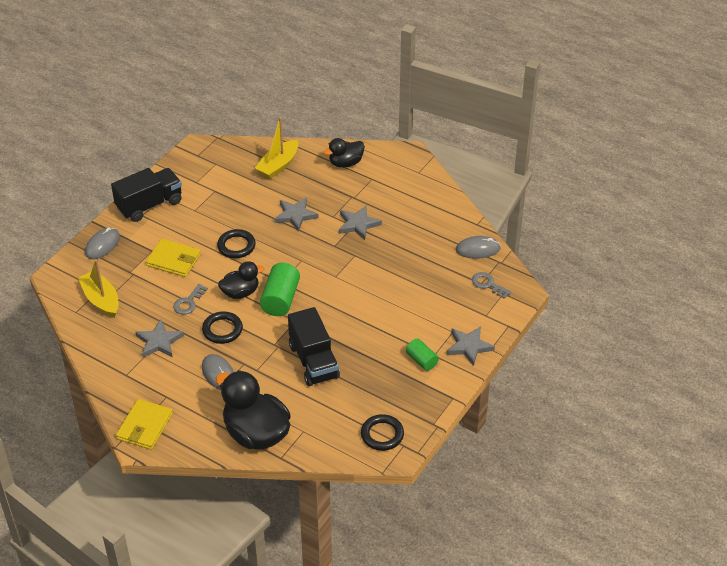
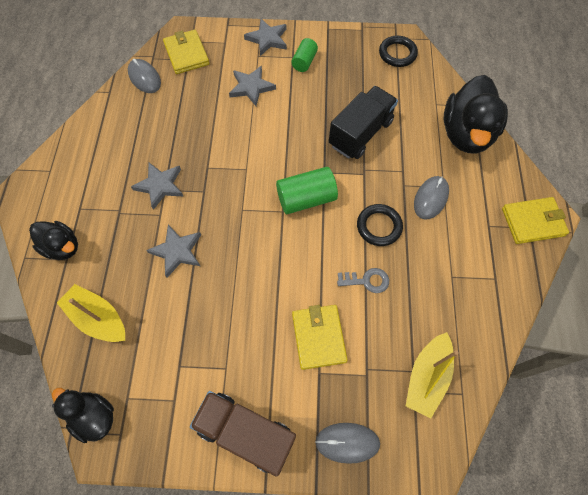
camera: 120 degrees left, 20 degrees up
(149, 205) = (246, 433): black truck -> brown truck
(159, 342) = (435, 275): grey star -> grey star (251, 87)
(236, 246) = (258, 283): black ring -> none
(240, 292) = (321, 239): black duck -> black duck (94, 416)
(278, 165) = (98, 318): yellow boat -> yellow boat turned 150 degrees counterclockwise
(488, 284) = (186, 54): grey key -> yellow wallet

